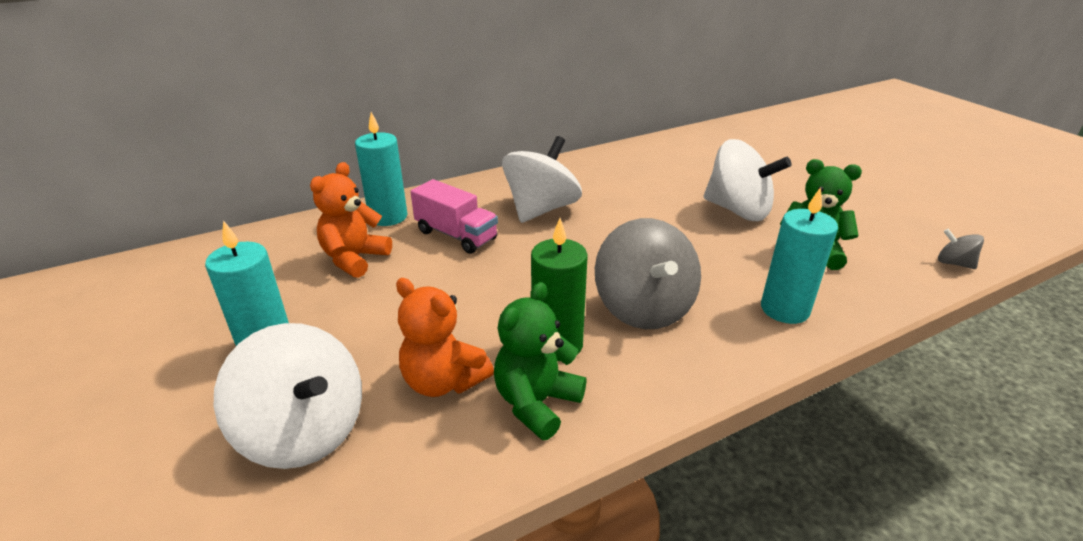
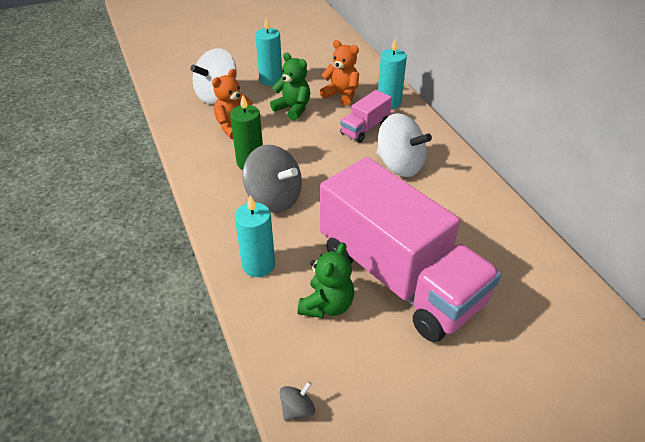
camera: 95 degrees right, 10 degrees up
(536, 403) = (211, 153): green teddy bear -> green teddy bear (293, 109)
(643, 308) = (274, 198): grey spinning top -> grey spinning top turned 135 degrees counterclockwise
(738, 210) = (399, 278): white spinning top -> pink truck

